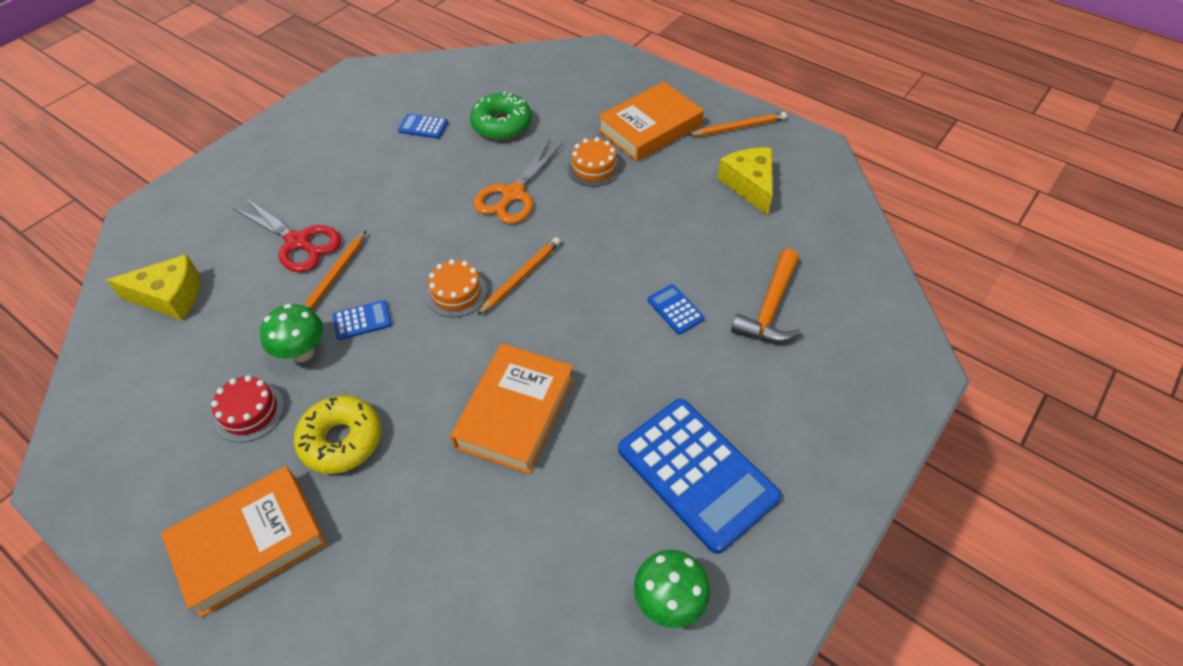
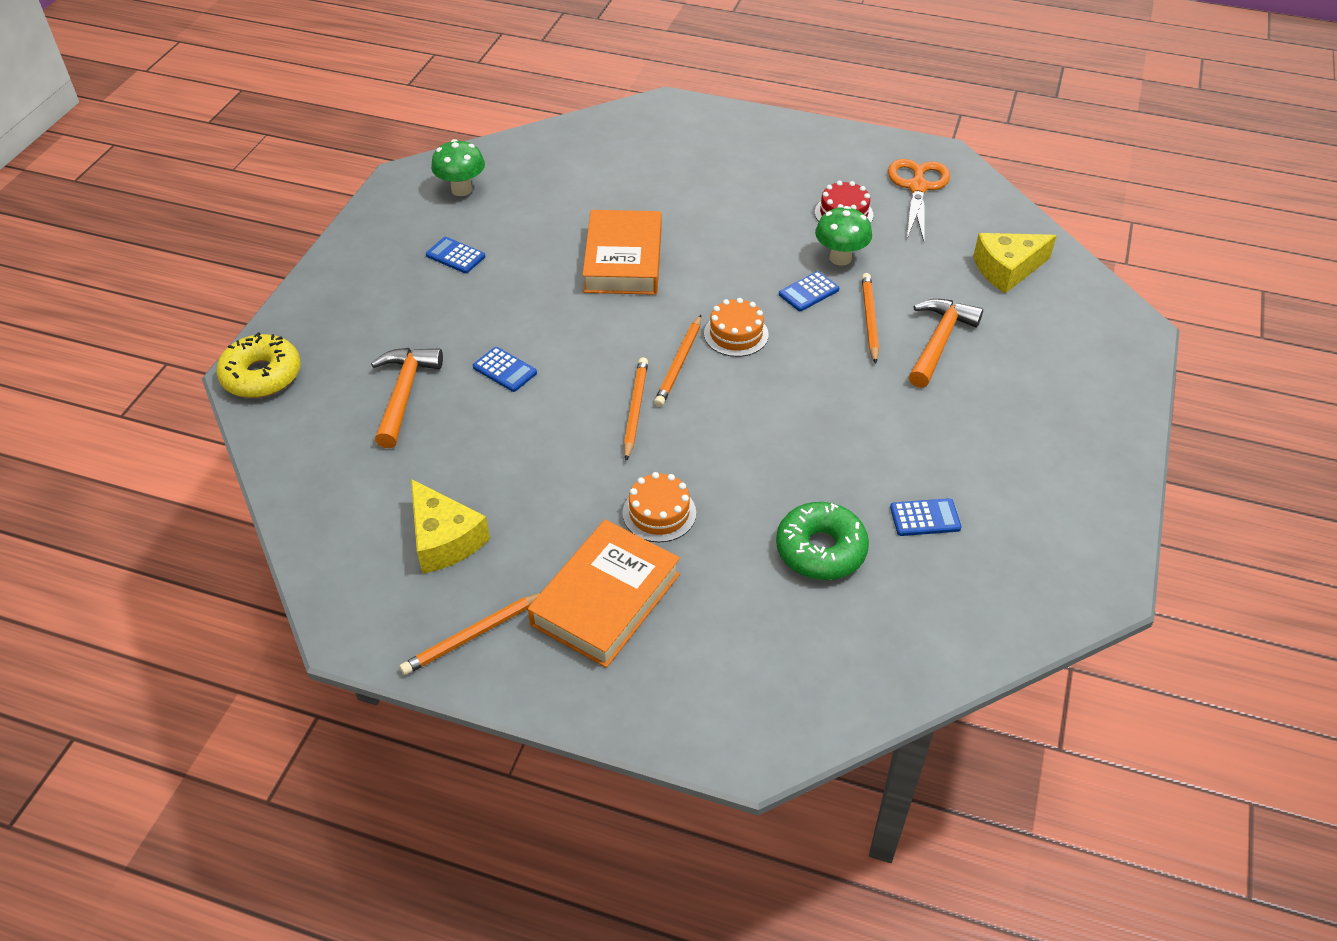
camera: 160 degrees right, 5 degrees down
(250, 543) = (770, 155): orange book -> none
(298, 242) = (939, 342): red scissors -> orange hammer
(341, 440) = (754, 214): yellow donut -> yellow donut (262, 376)
(513, 194) = (742, 451): orange scissors -> orange scissors (917, 187)
(577, 245) = (635, 409): none -> orange pencil
(697, 473) = (455, 256): blue calculator -> blue calculator, size x0.42

